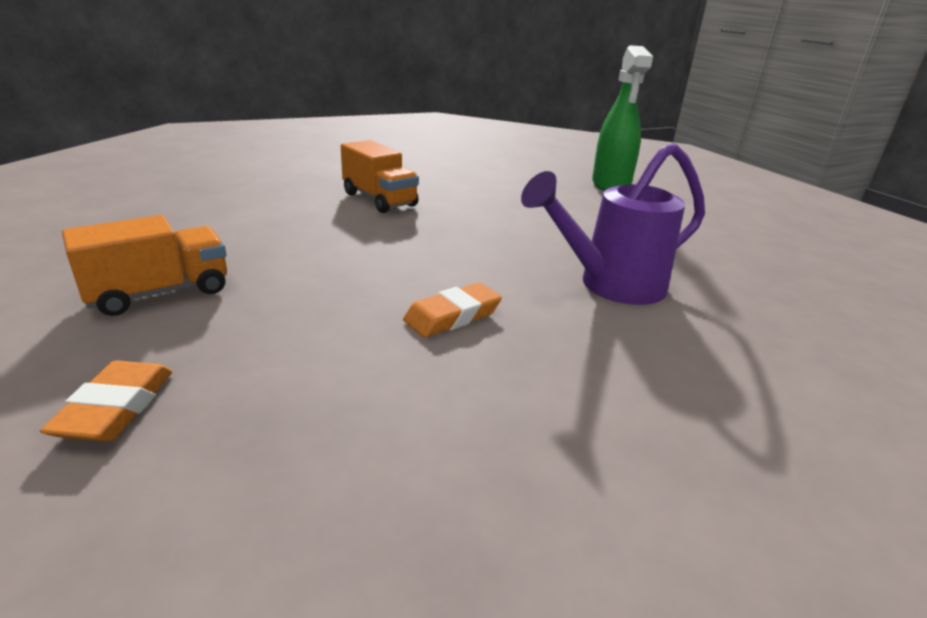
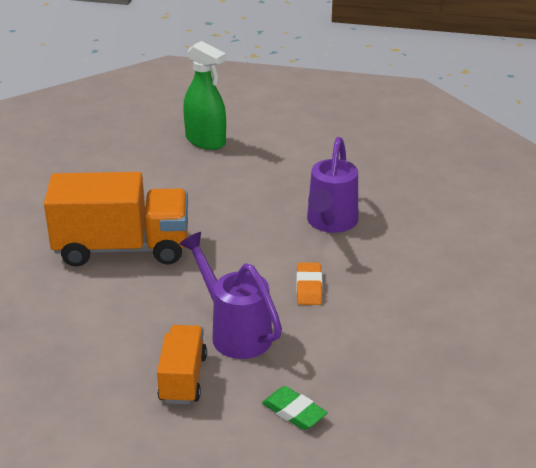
camera: 50 degrees left, 5 degrees up
(115, 407) = (294, 412): orange eraser -> green eraser
(292, 295) = (234, 332): none -> purple watering can
(379, 200) = (122, 248): orange truck -> orange truck, size x1.83

